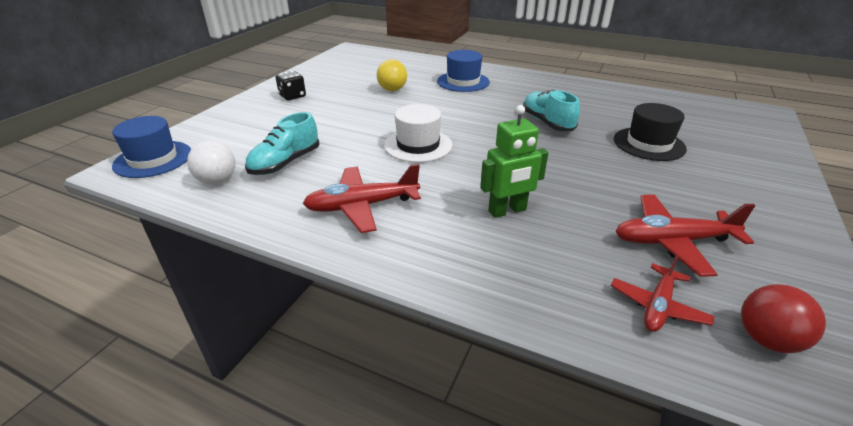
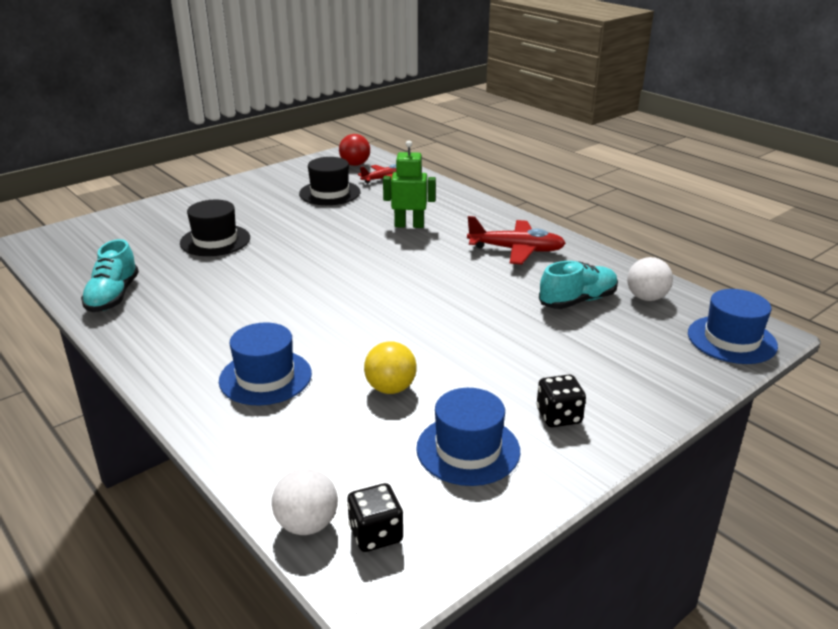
camera: 155 degrees left, 5 degrees down
(336, 79) = (468, 449): none -> blue hat
(360, 56) = (375, 534): none -> black dice
(387, 54) = (307, 524): none -> white ball
(418, 145) = (430, 289): white hat -> none
(547, 122) = (264, 282): turquoise shoe -> turquoise shoe (113, 296)
(672, 241) = (329, 193): red plane -> black hat

